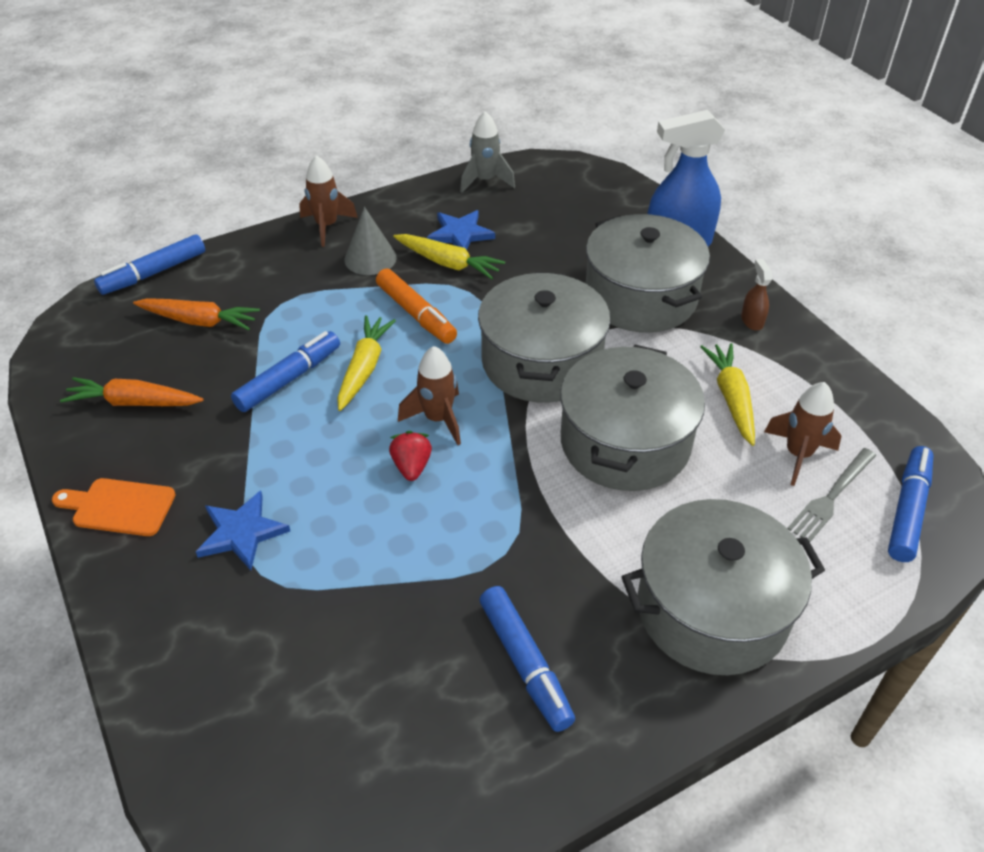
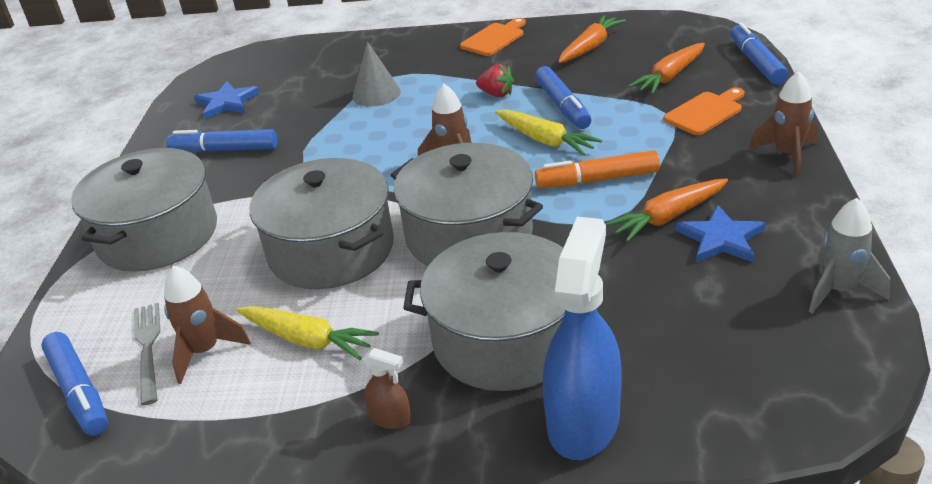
camera: 125 degrees right, 10 degrees down
(242, 532) = (430, 73): blue star -> blue star (227, 102)
(269, 282) = (705, 112): none -> orange cutting board
(370, 258) = (709, 171): grey cone -> grey cone (376, 94)
(411, 466) = (418, 142): red strawberry -> red strawberry (496, 94)
(448, 263) = (668, 217): yellow carrot -> orange carrot

